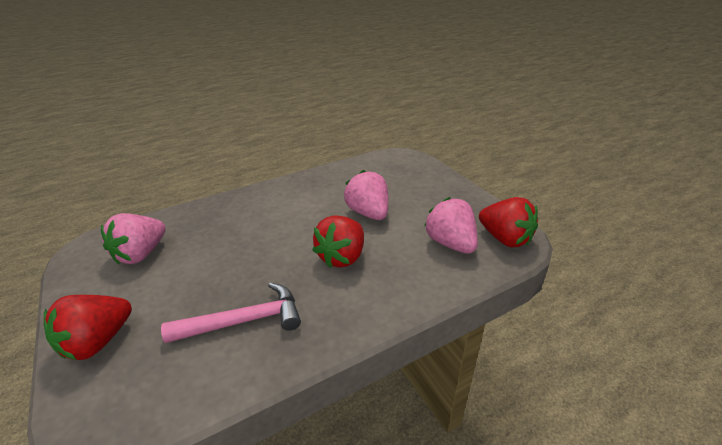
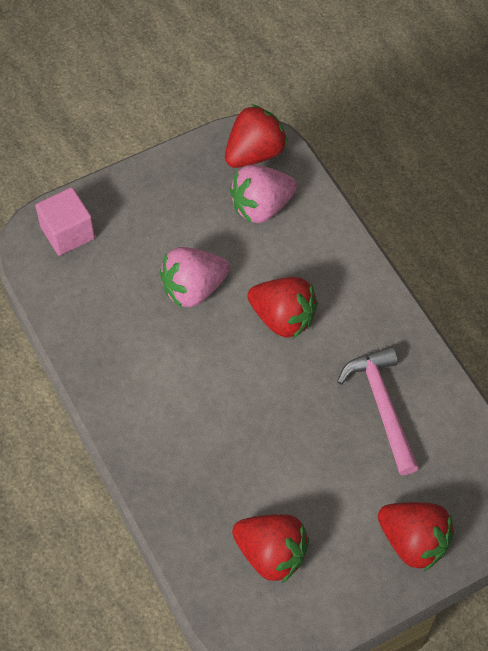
camera: 90 degrees left, 25 degrees up
(141, 254) = (271, 554): pink strawberry -> red strawberry
(407, 165) = (68, 233): none -> pink cube

